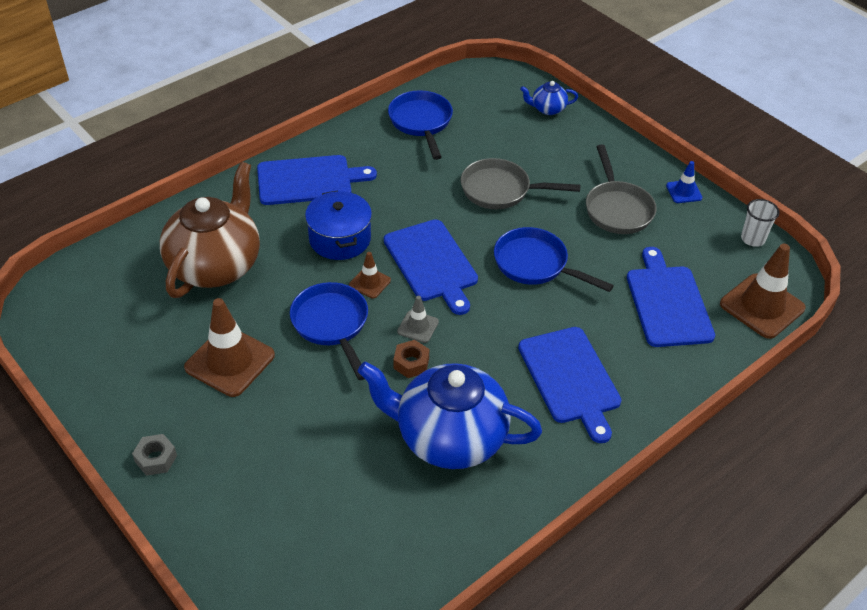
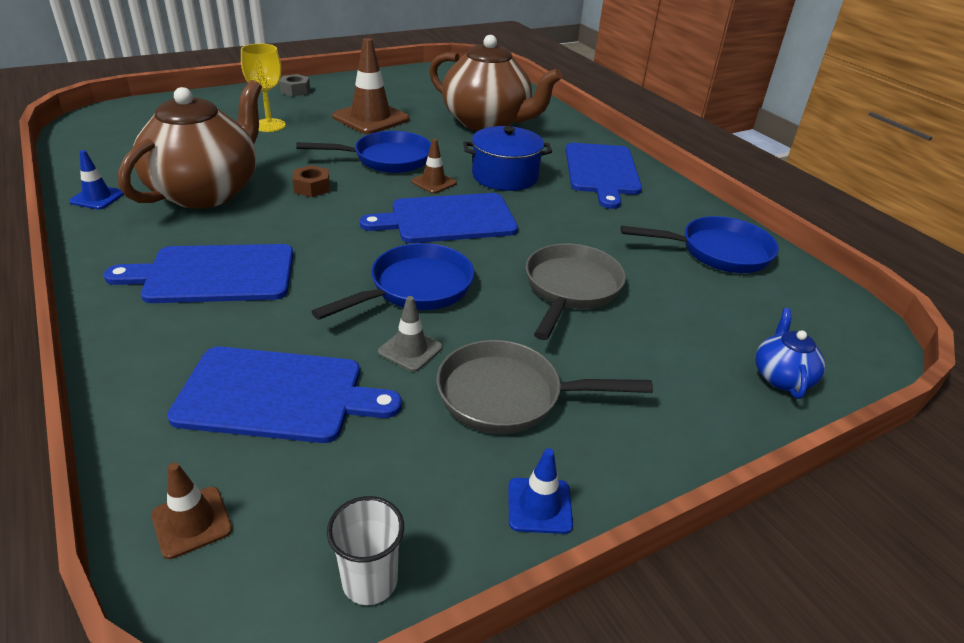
camera: 100 degrees right, 10 degrees down
(276, 445) = (269, 125): none -> yellow goblet
(418, 327) = (358, 198): grey traffic cone -> grey traffic cone (410, 350)
(449, 437) = (206, 192): blue teapot -> brown teapot
(493, 517) = (97, 198): none -> blue traffic cone
(762, 306) = (192, 522): brown traffic cone -> brown traffic cone, size x0.51

